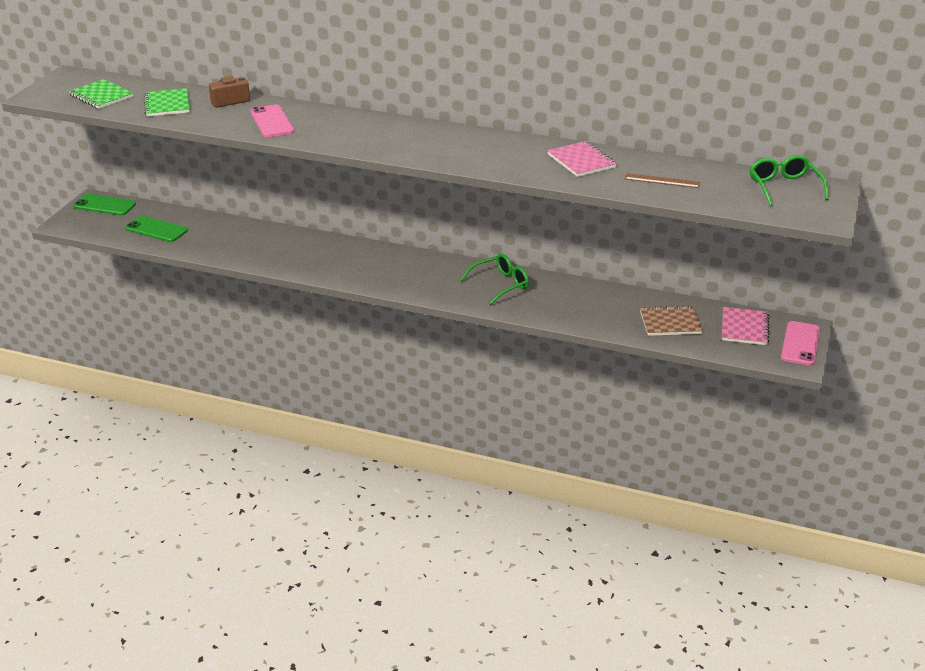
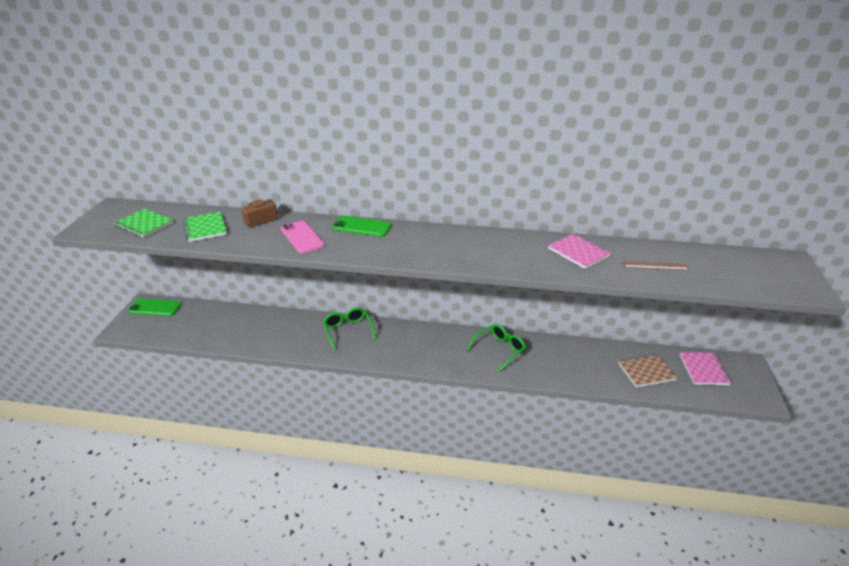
camera: 10 degrees left, 0 degrees up
(156, 229) = (202, 327): green phone -> green phone (362, 227)
(784, 187) = (754, 262): green glasses -> green glasses (348, 330)
(800, 344) = (753, 380): pink phone -> none

